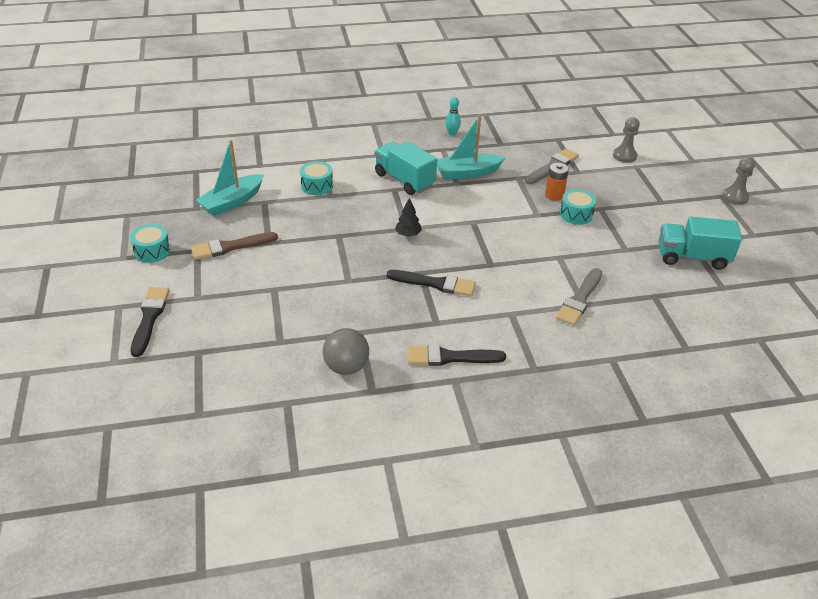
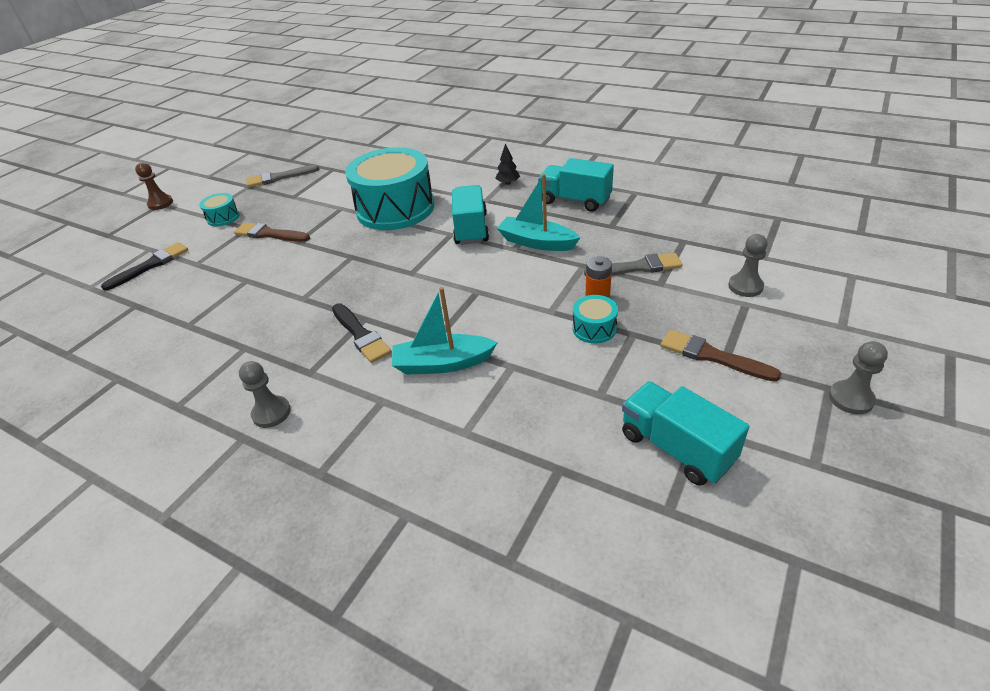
camera: 45 degrees right, 0 degrees up
(47, 265) = (160, 203): none -> brown pawn
(232, 202) = (320, 200): turquoise boat -> turquoise boat (443, 363)
(317, 186) = (395, 209): turquoise drum -> turquoise drum, size x2.40
(346, 367) = (192, 373): grey ball -> none
(408, 234) = (404, 279): black tree -> black tree (508, 183)
(450, 357) = (271, 413): black brush -> grey pawn
(452, 133) = (575, 200): turquoise bowling pin -> turquoise truck
(579, 299) = (468, 424): grey brush -> grey brush (279, 177)
(654, 203) = (712, 356): none -> brown brush

